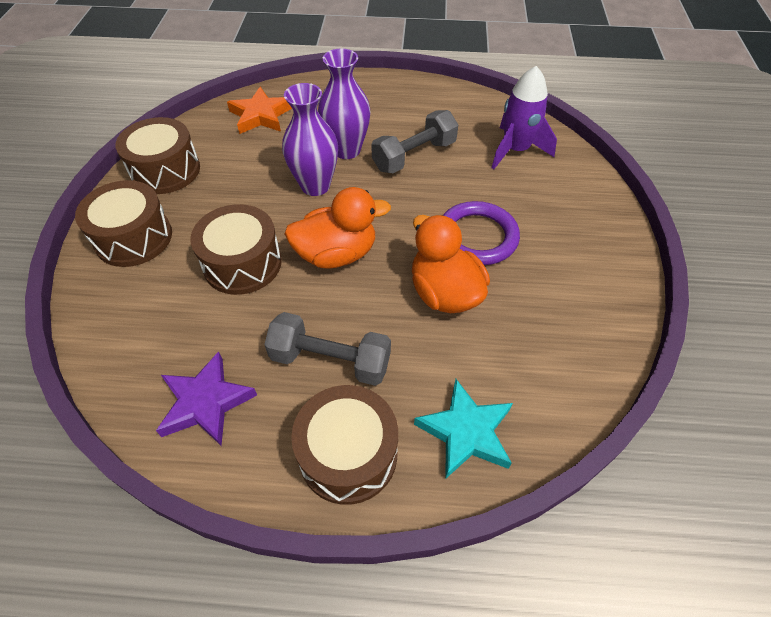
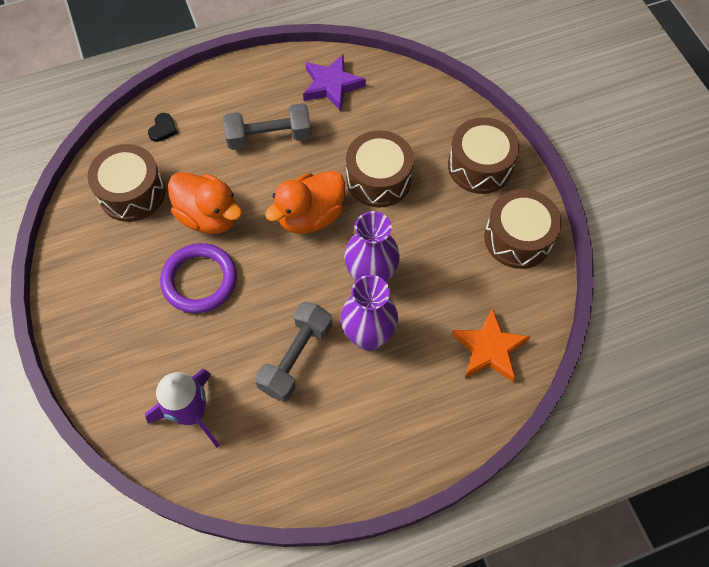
camera: 155 degrees right, 10 degrees up
(348, 454) = (229, 92): brown drum -> brown drum (132, 193)
(466, 432) = (163, 129): turquoise star -> black heart

